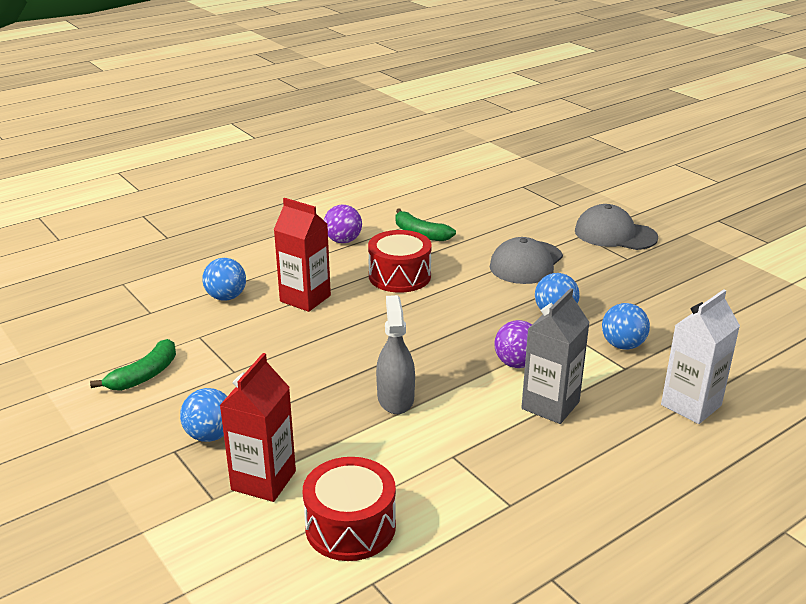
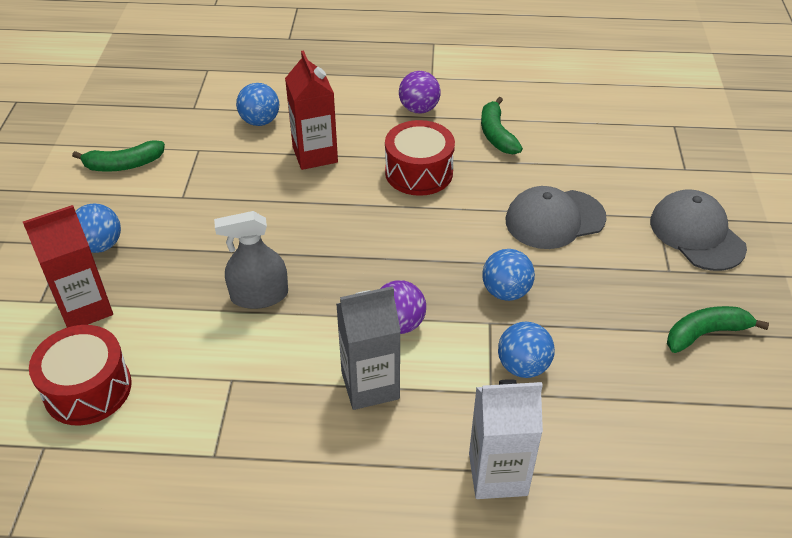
camera: 40 degrees right, 15 degrees up
(395, 398) = (259, 296): grey spray bottle -> grey spray bottle turned 135 degrees counterclockwise
(689, 279) = (705, 333): none -> green banana

